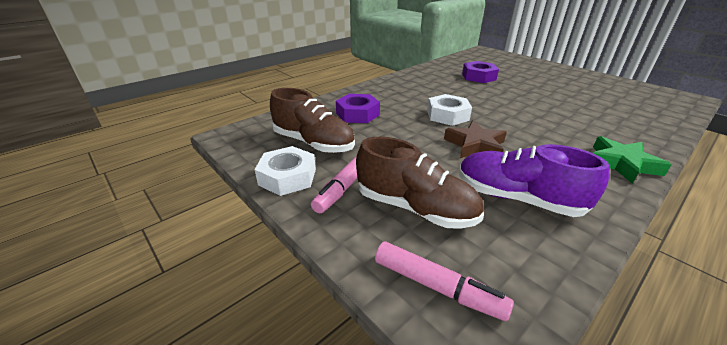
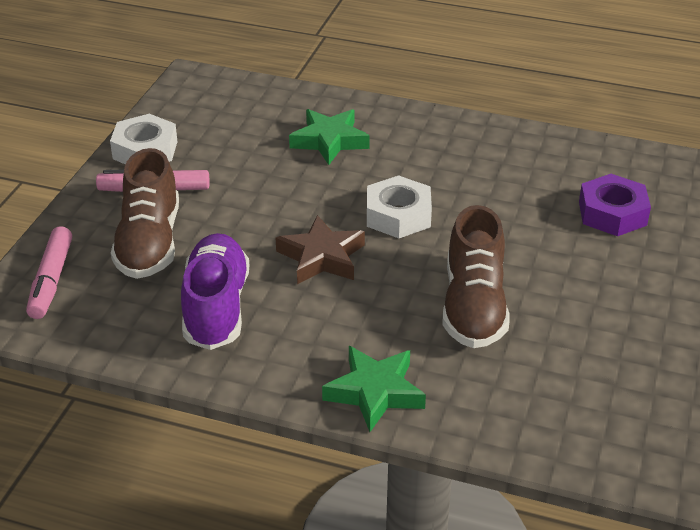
camera: 60 degrees right, 5 degrees up
(313, 143) = (224, 138): brown shoe -> brown shoe (473, 306)
(357, 114) = (329, 141): purple nut -> green star

